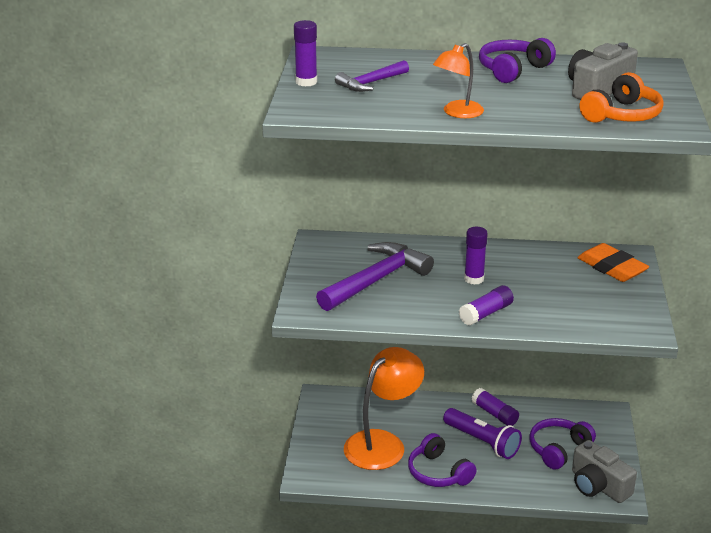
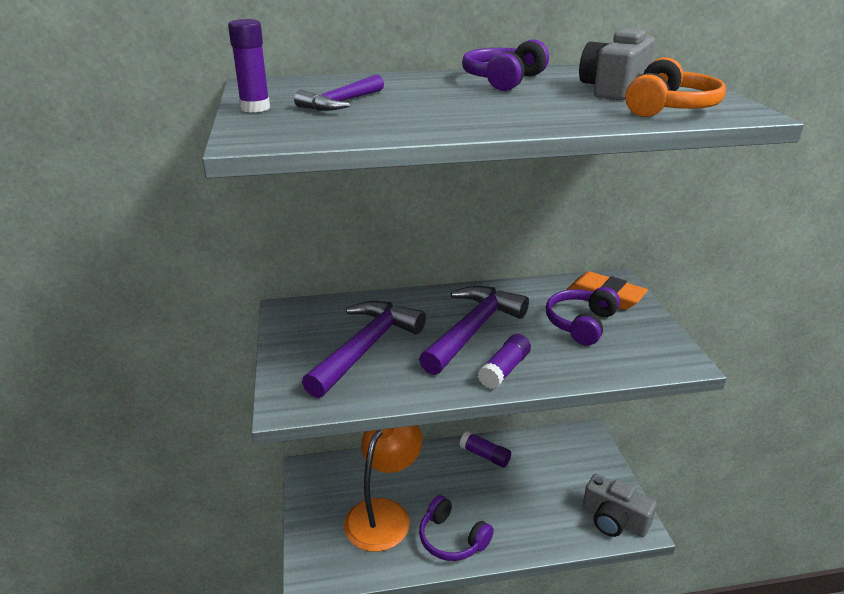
camera: 15 degrees left, 0 degrees up
(457, 113) = (471, 122): orange lamp -> none
(474, 279) = (473, 329): purple glue stick -> purple hammer
(482, 442) = (484, 491): purple flashlight -> none
(558, 449) = (559, 484): purple headphones -> purple headphones (580, 324)

